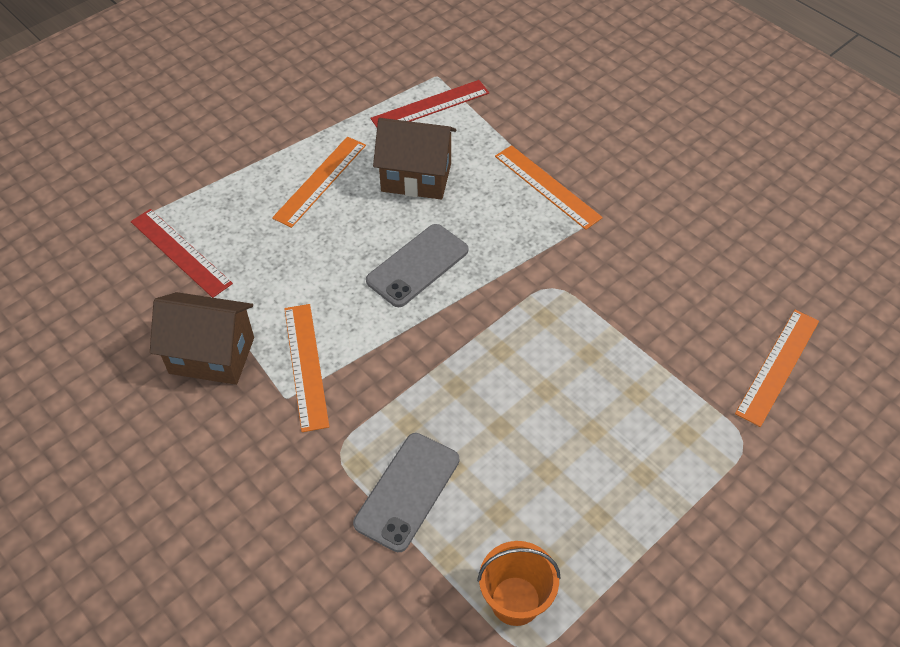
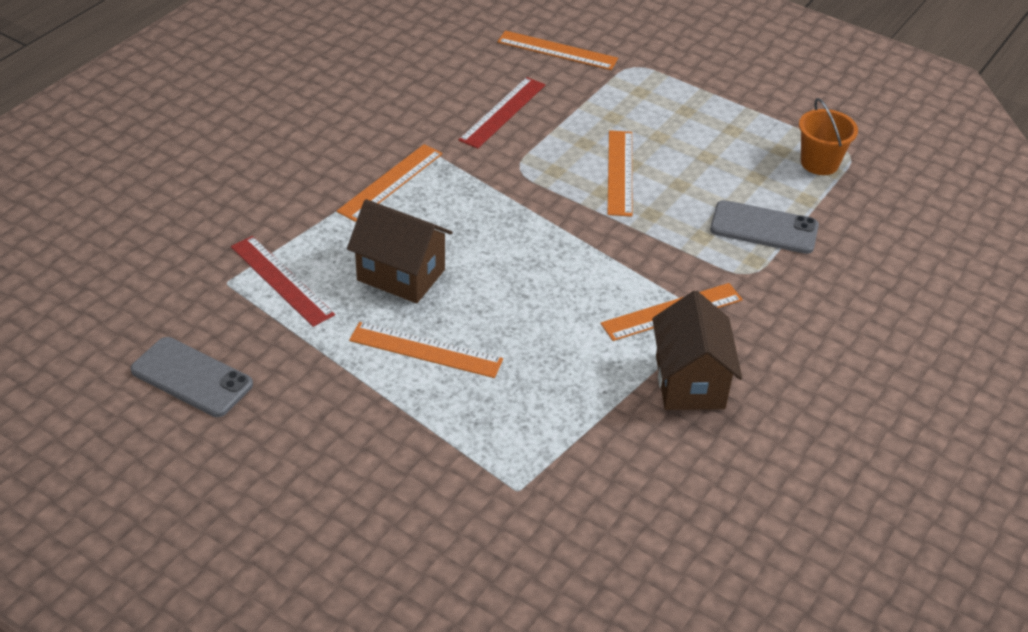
camera: 105 degrees left, 10 degrees down
(180, 252) = (568, 445): red ruler -> red ruler (503, 112)
(416, 177) = (401, 275): brown house -> brown house turned 60 degrees counterclockwise
(417, 265) = (523, 256): grey phone -> grey phone (191, 377)
(531, 374) = (620, 172): none -> orange ruler

